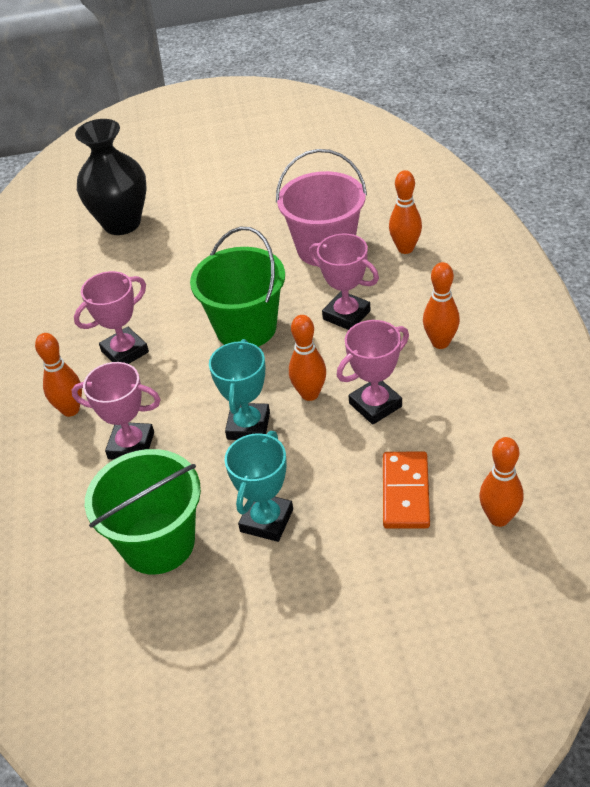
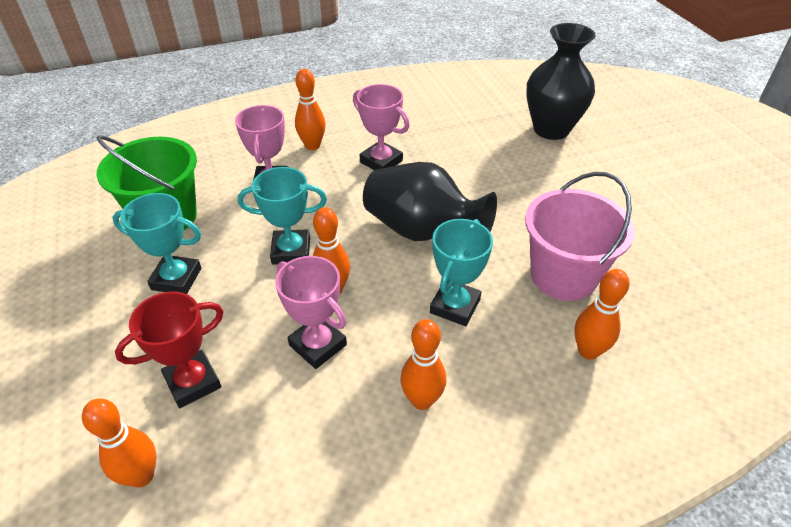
camera: 75 degrees right, 0 degrees up
(246, 328) = (422, 231): green bucket -> black vase
(346, 315) = (455, 306): pink trophy -> turquoise trophy
(405, 492) = (193, 382): orange domino -> red trophy

